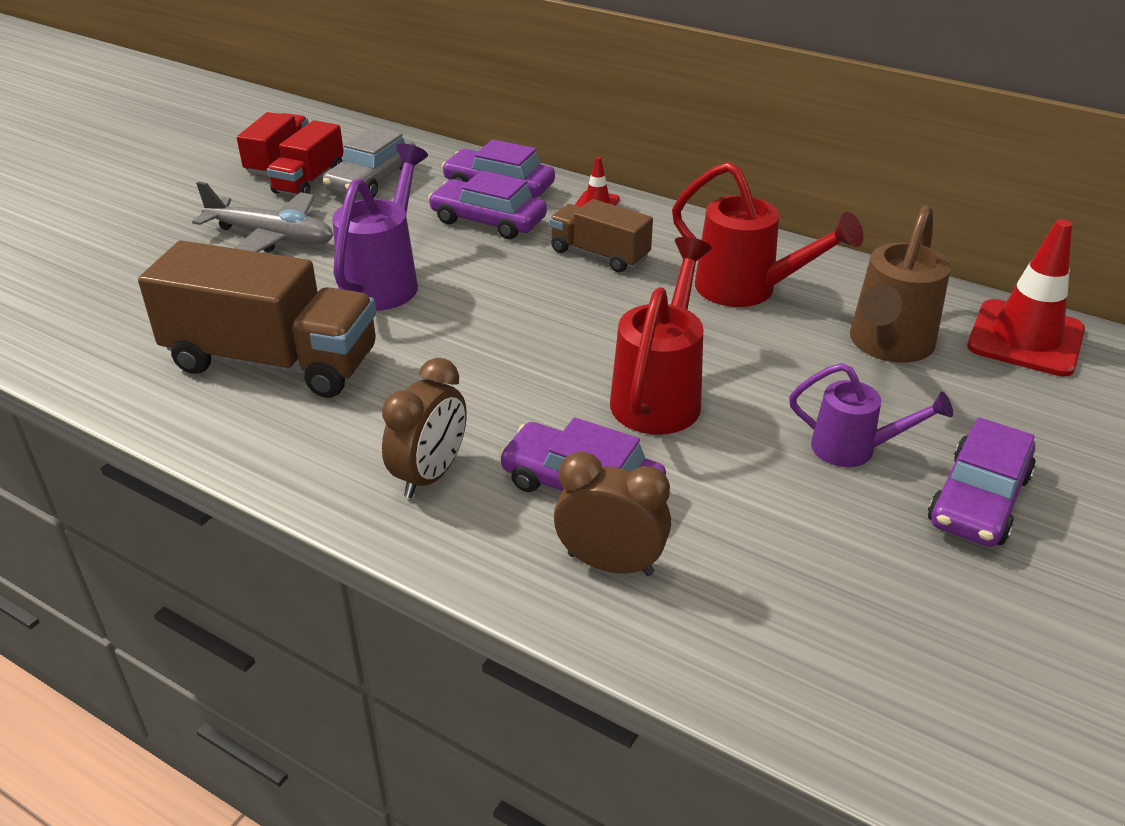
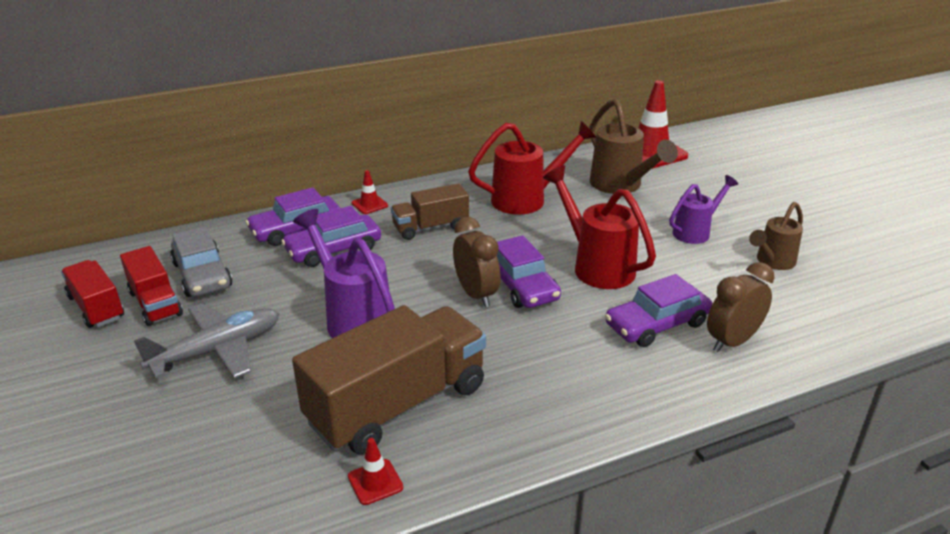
camera: 55 degrees left, 5 degrees down
(155, 394) = (375, 482): none -> red traffic cone
(430, 475) = (600, 377): brown clock -> brown clock (476, 294)
(865, 549) = (772, 262): none -> brown watering can
(978, 499) = (758, 218): purple car -> purple car (520, 285)

